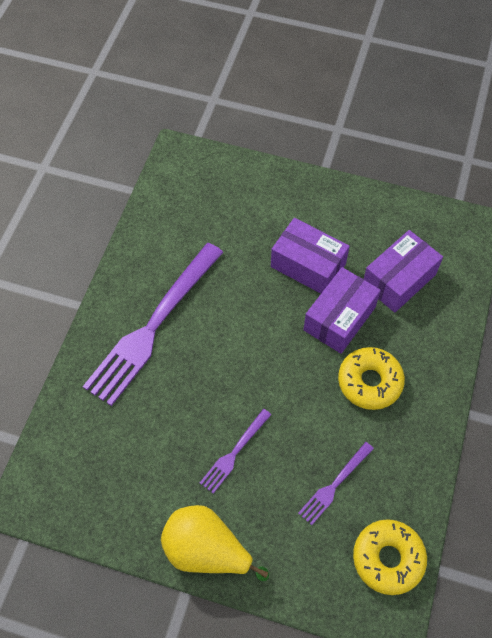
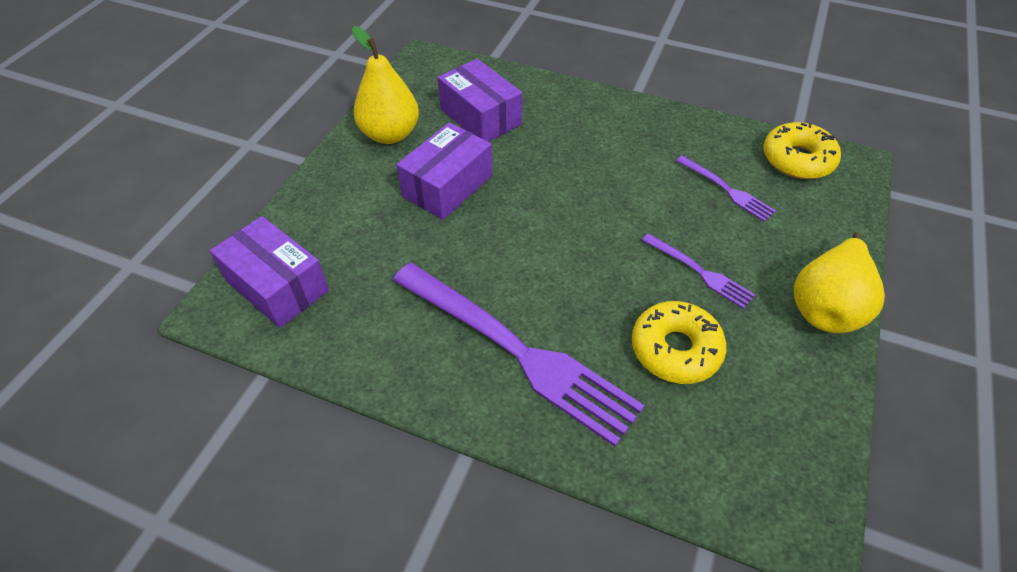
camera: 85 degrees left, 10 degrees down
(339, 318) = (524, 166): purple box -> purple box (277, 286)
(363, 217) = (390, 134): none -> yellow pear
(369, 382) = (605, 151): yellow donut -> yellow donut (675, 349)

